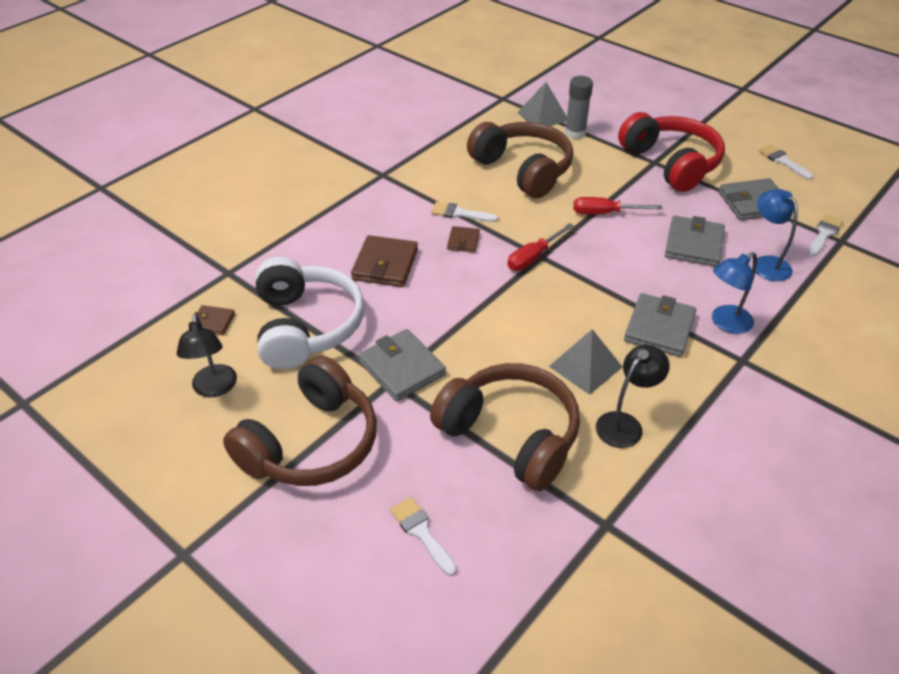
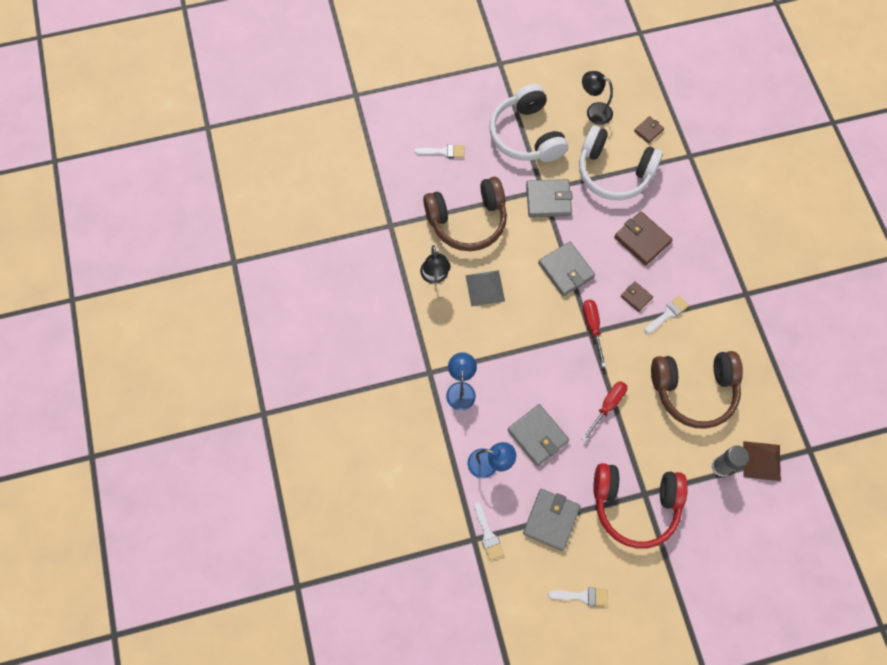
camera: 125 degrees right, 25 degrees up
(311, 443) = (526, 135): brown headphones -> white headphones
(543, 116) = (761, 460): grey pyramid -> brown pyramid
(659, 328) = (484, 349): grey wallet -> grey wallet (566, 270)

